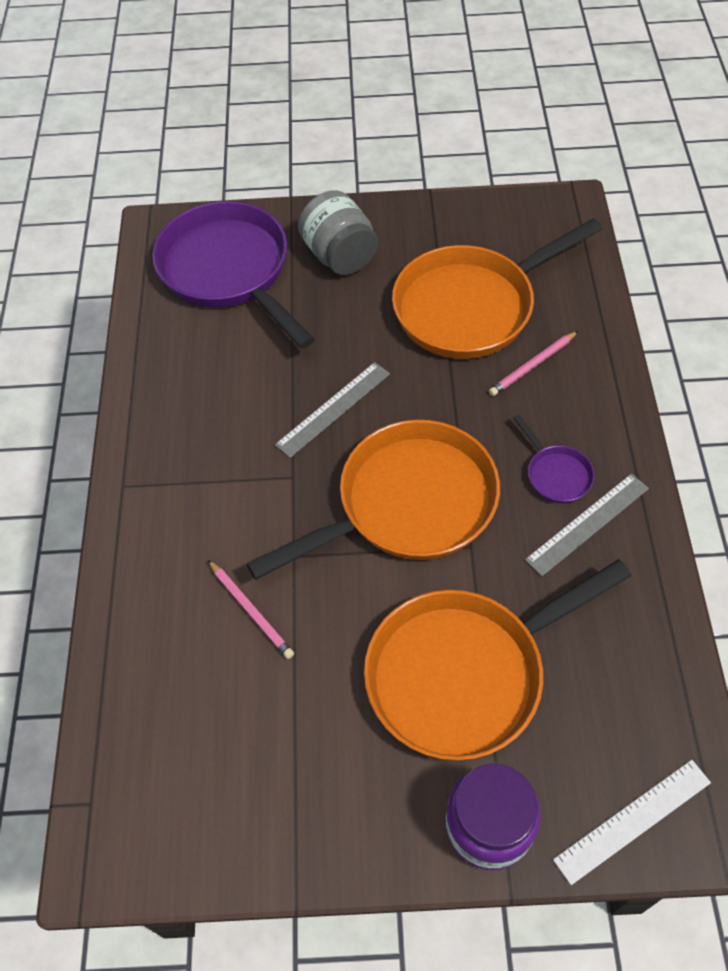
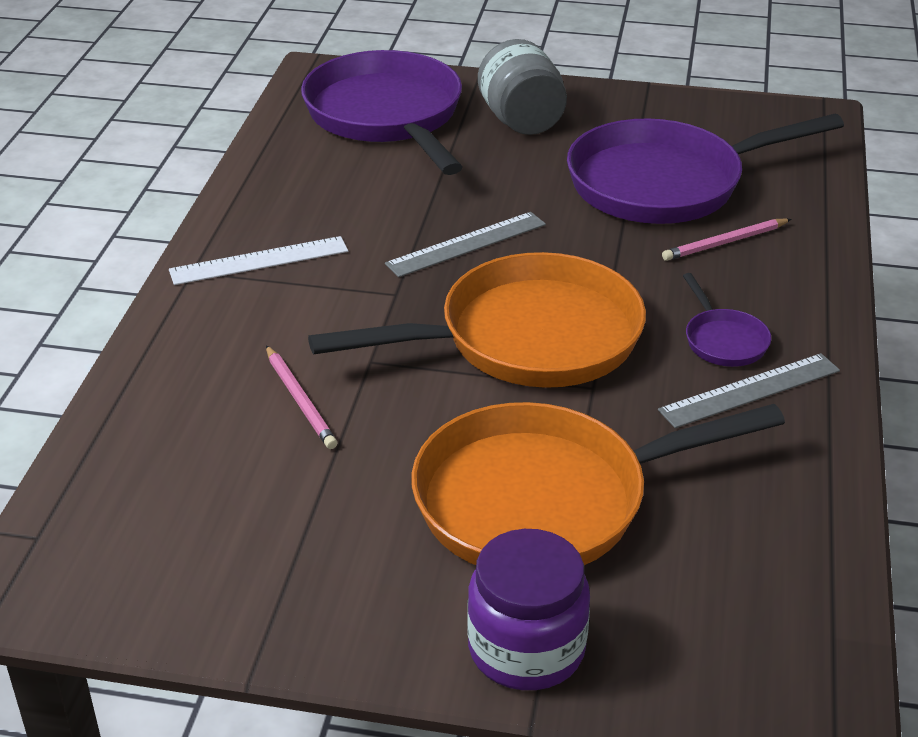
camera: 10 degrees right, 20 degrees down
(471, 307) = (665, 183): orange pan -> purple pan
(633, 820) = (721, 679): white ruler -> white ruler (259, 261)

